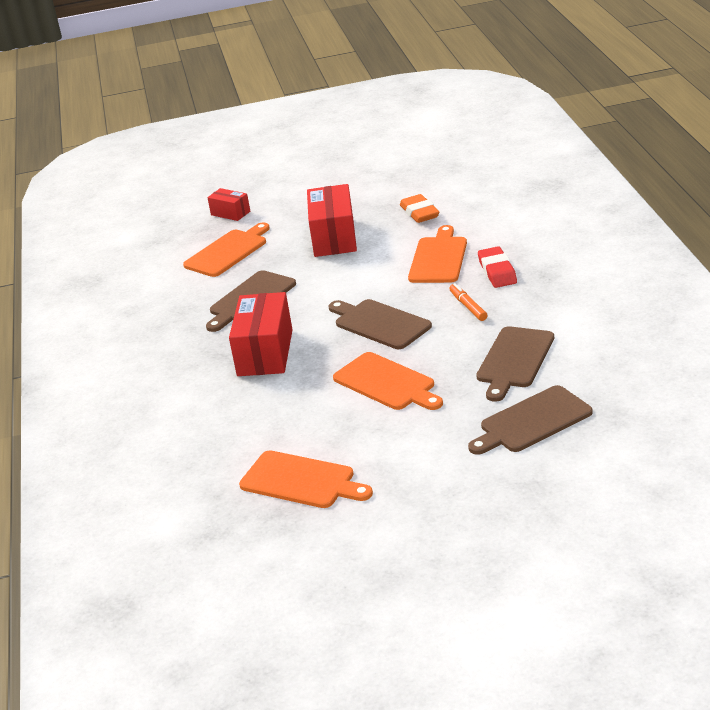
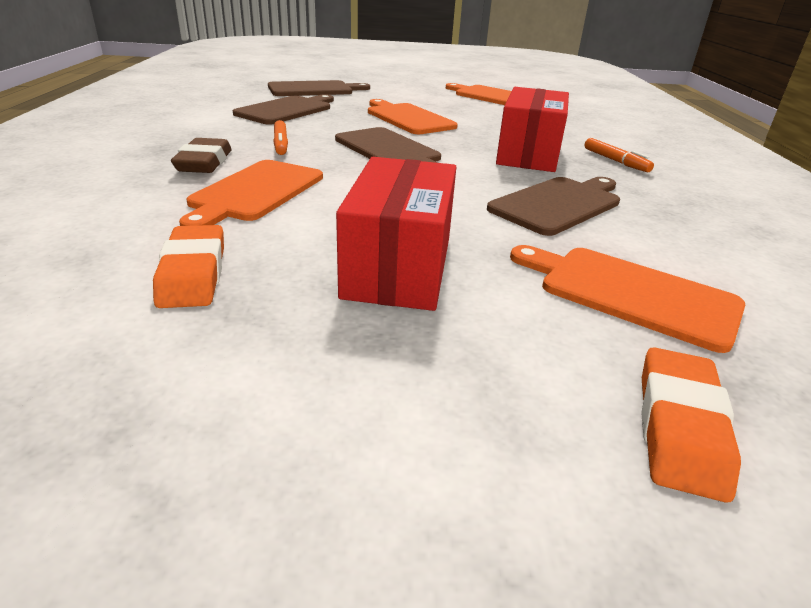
camera: 175 degrees left, 0 degrees up
(192, 364) = (615, 161): none -> orange marker
(228, 252) = (630, 293): orange cutting board -> orange cutting board turned 75 degrees clockwise
(230, 213) = (680, 428): red box -> orange eraser
(497, 272) = (204, 163): red eraser -> brown eraser

